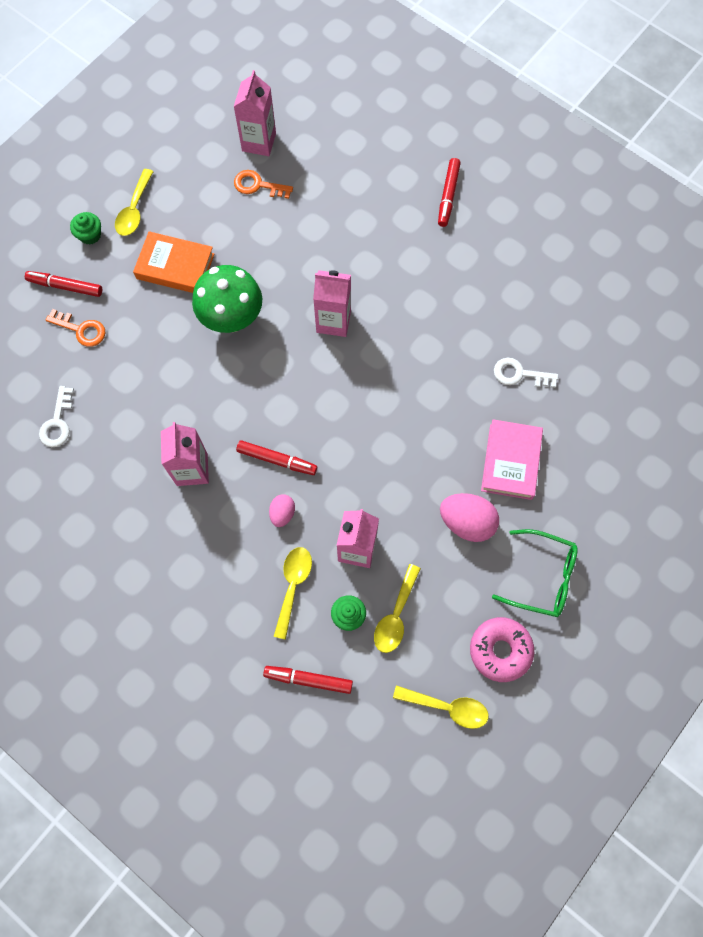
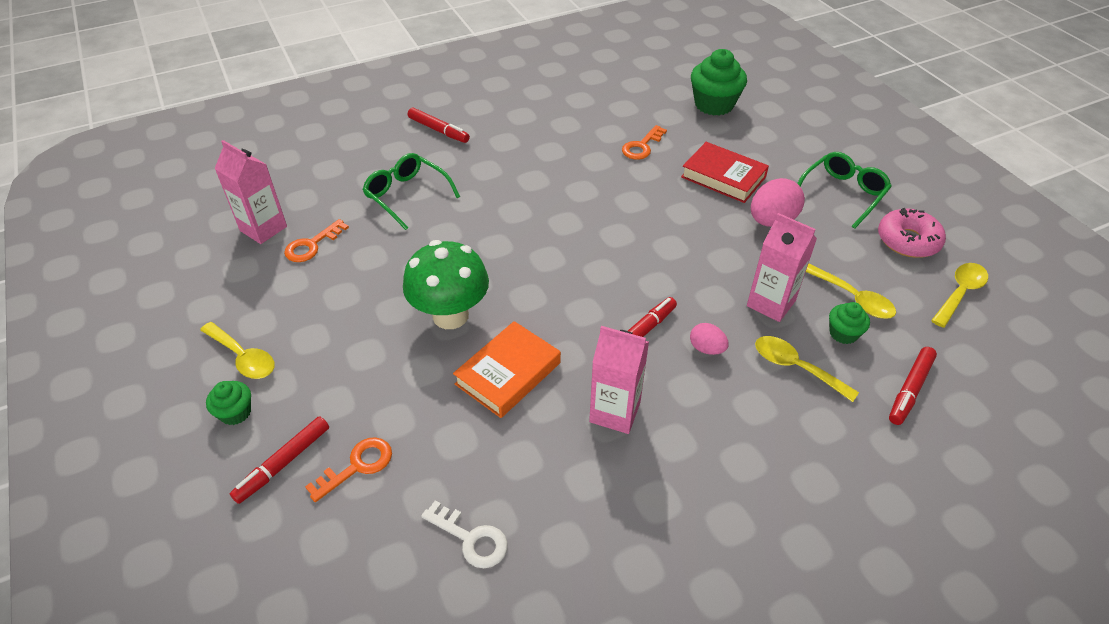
camera: 65 degrees left, 25 degrees down
(175, 266) = (348, 343): orange book -> orange book (508, 373)
(333, 321) = (510, 240): pink carton -> none
(348, 218) = (407, 195): none -> green glasses
(510, 461) = (723, 177): pink book -> red book
(520, 374) = (642, 146): white key -> orange key
(630, 416) = (714, 104): none -> green cupcake

